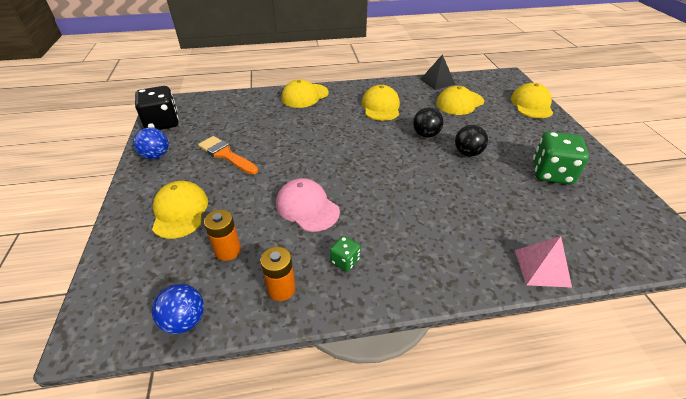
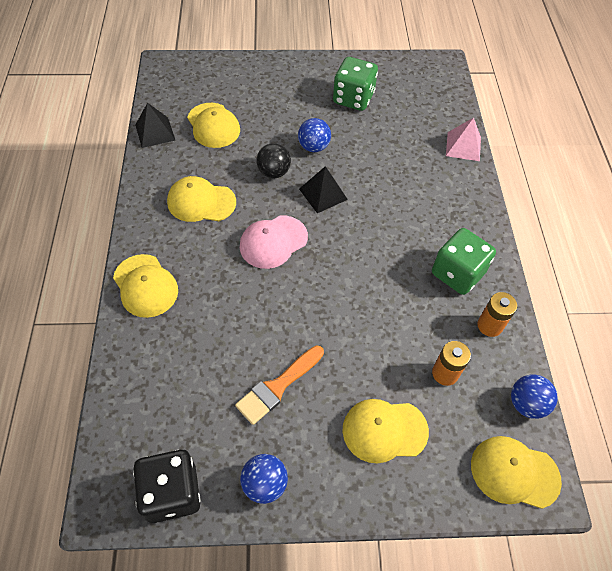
camera: 85 degrees left, 15 degrees up
(307, 207) = (386, 298): pink cap -> pink cap (273, 242)
(345, 261) = (457, 273): green dice -> green dice, size x2.02
(414, 162) = (323, 194): none -> black pyramid
(467, 153) = (313, 147): black ball -> blue ball
(531, 104) = (234, 69): yellow cap -> yellow cap (514, 472)

